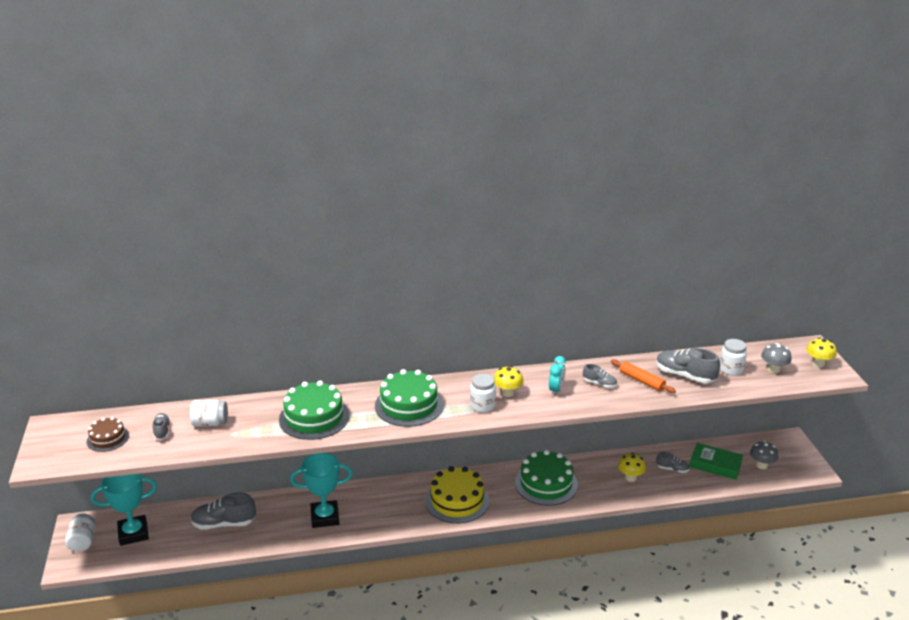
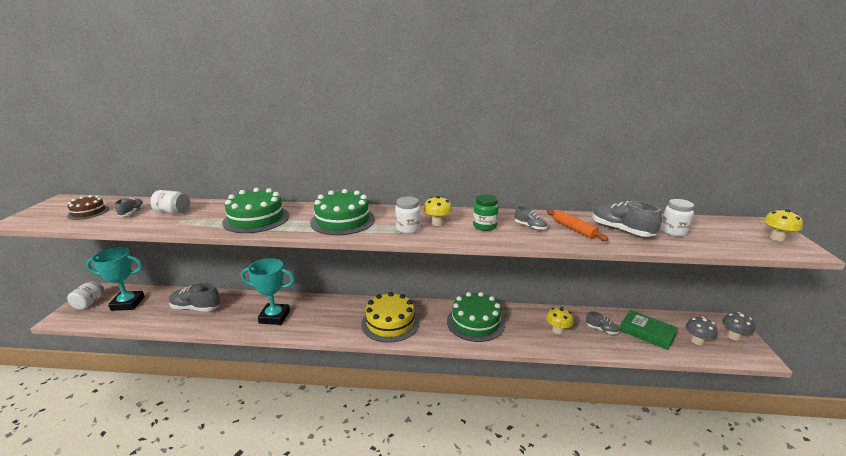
camera: 15 degrees right, 5 degrees down
(556, 390) = (484, 226): turquoise clock -> green jar
(773, 369) = (723, 237): grey mushroom -> grey mushroom (733, 336)

